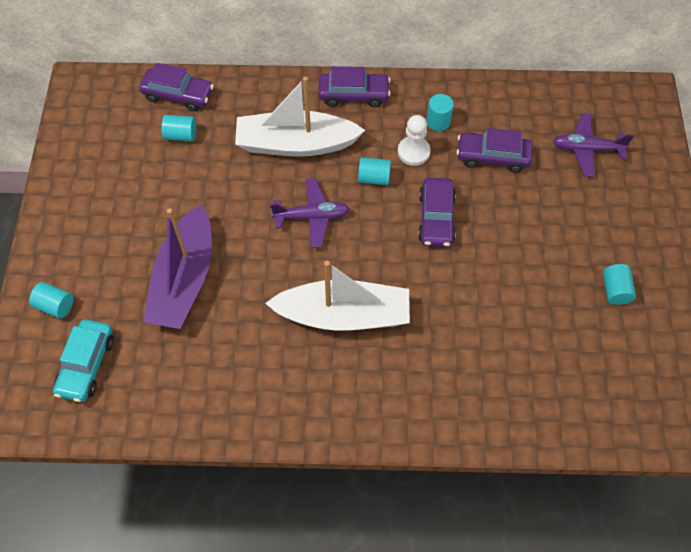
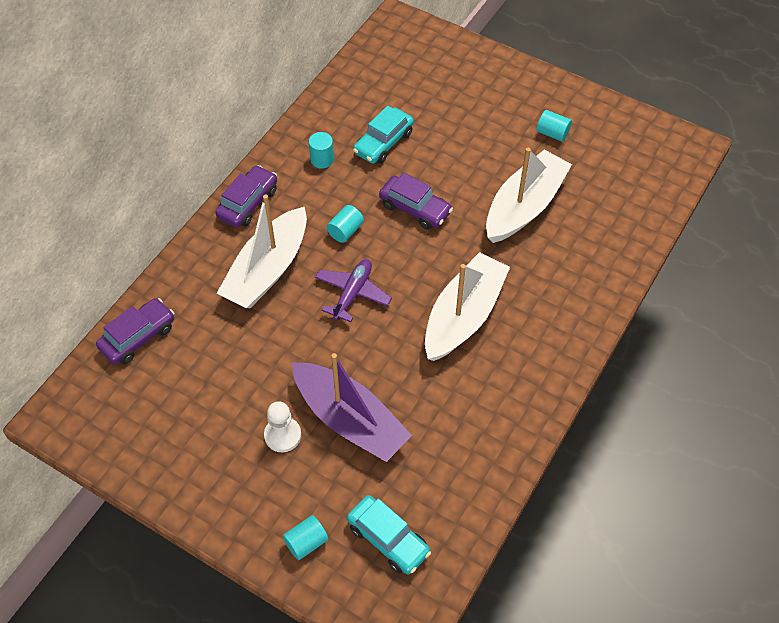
camera: 60 degrees left, 5 degrees down
(181, 135) = (188, 355): turquoise cylinder -> none
(413, 152) = (339, 191): white pawn -> white pawn (282, 435)
(492, 157) = (383, 143): purple car -> turquoise car
(505, 307) = (524, 206): none -> white boat
(587, 149) = (419, 82): purple plane -> none

